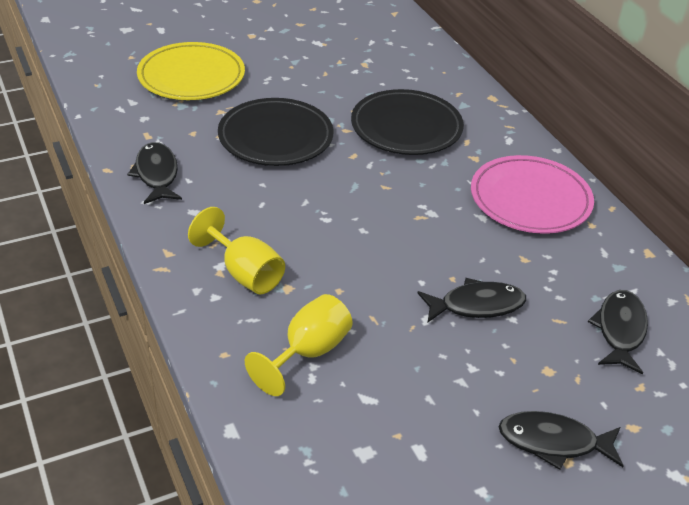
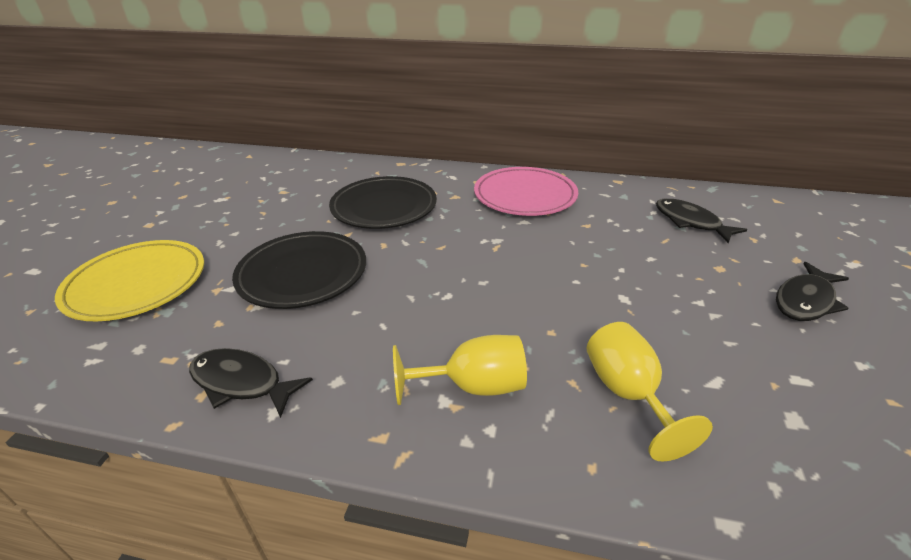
camera: 50 degrees left, 5 degrees down
(476, 305) = (625, 267): black fish -> none

